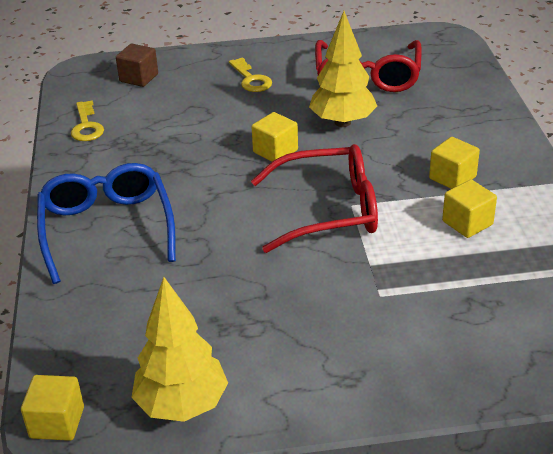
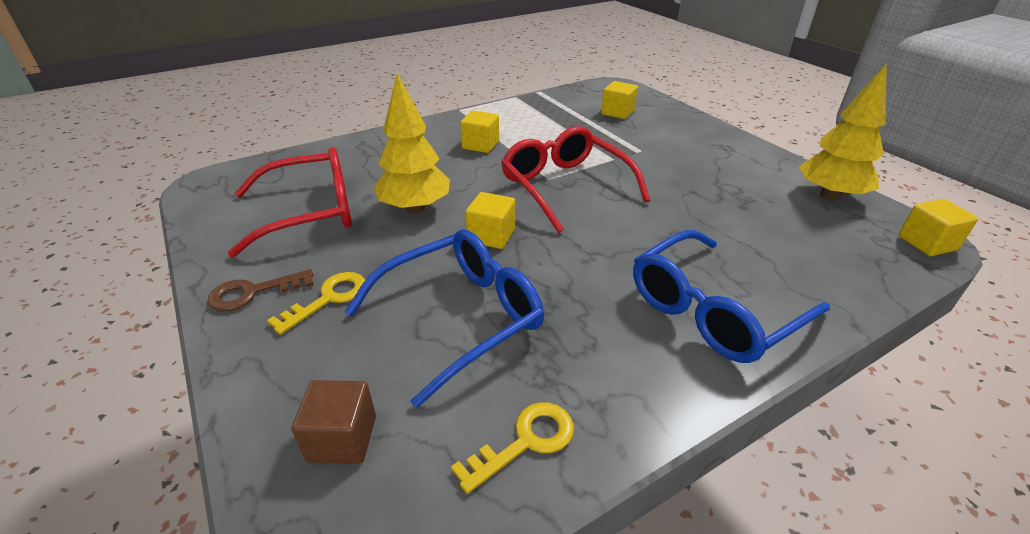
camera: 115 degrees left, 0 degrees up
(193, 122) = (460, 317): none -> blue glasses
(278, 56) = (253, 292): none -> brown key
(467, 223) = (534, 133): yellow cube -> yellow cube (617, 112)

